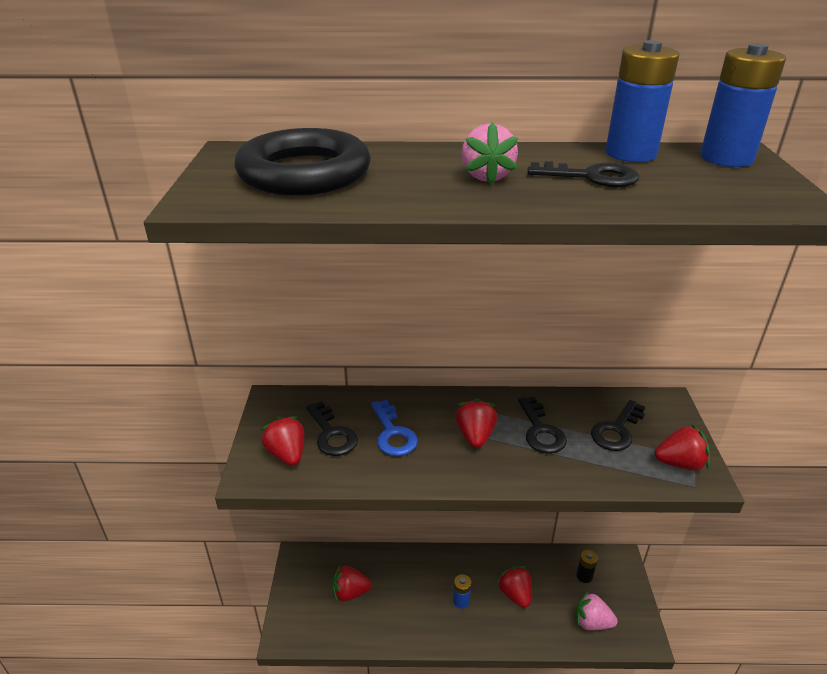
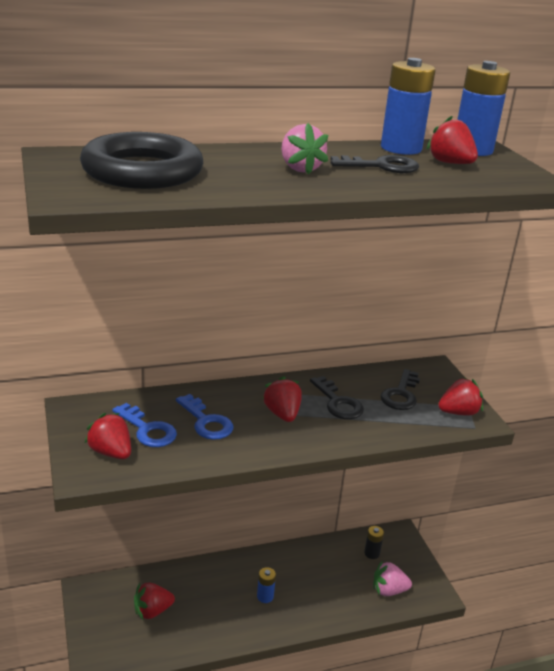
camera: 20 degrees left, 5 degrees down
(332, 434) = (147, 430): black key -> blue key
(515, 594) = (314, 580): red strawberry -> red strawberry (450, 163)

